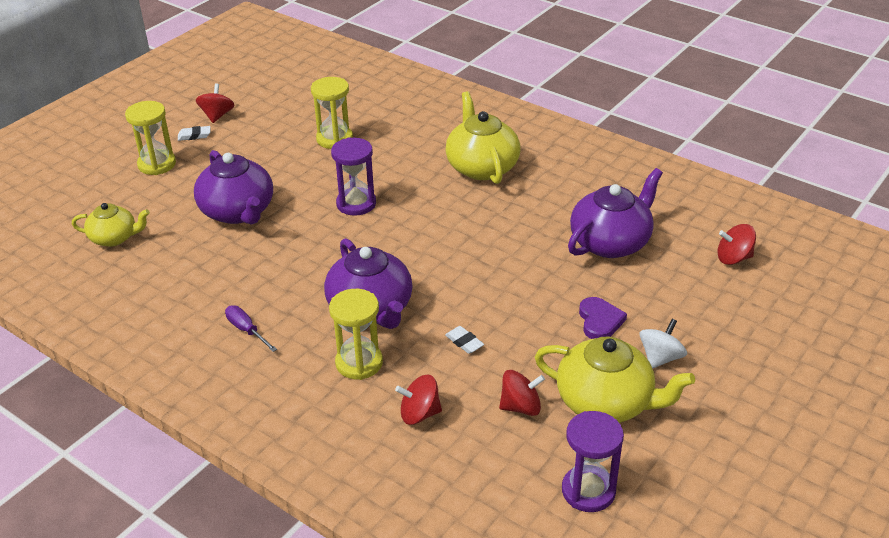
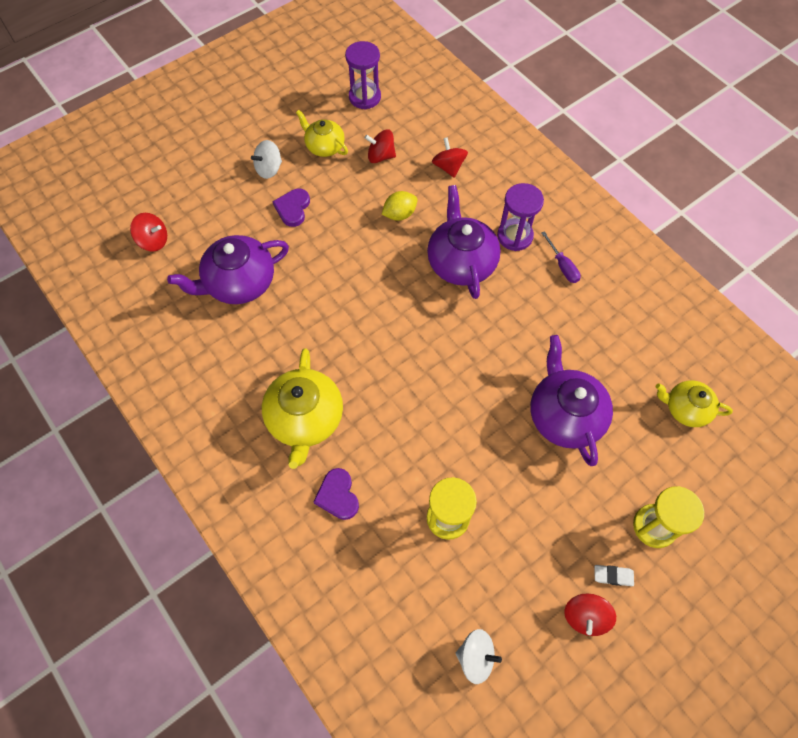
camera: 165 degrees left, 25 degrees up
(297, 88) = (476, 657): none -> white spinning top
(356, 204) = (446, 396): purple hourglass -> purple hourglass (515, 236)
(359, 363) = (481, 215): yellow hourglass -> none
(419, 414) = (448, 167): red spinning top -> red spinning top turned 120 degrees counterclockwise
(430, 134) = (338, 495): none -> purple heart
(464, 342) = (399, 214): white eraser -> yellow lemon
(606, 402) = (324, 146): yellow teapot -> yellow teapot, size x0.61

